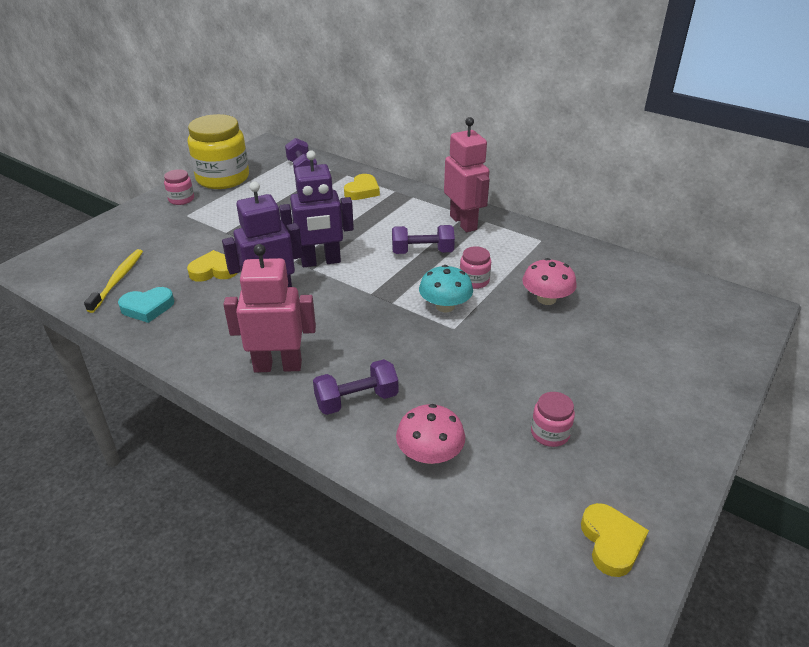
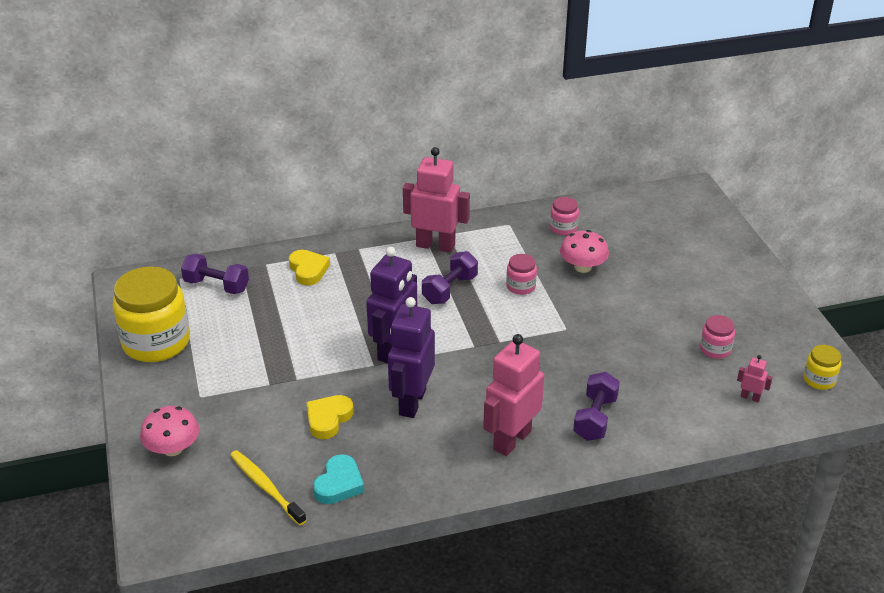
camera: 50 degrees left, 0 degrees up
(181, 199) = (161, 387): pink jar -> pink jar (563, 228)
(430, 454) = (682, 412): pink mushroom -> pink mushroom (173, 448)
(445, 306) = (535, 318): turquoise mushroom -> none
(510, 495) = (750, 397): none -> pink robot
(611, 542) = (819, 380): yellow heart -> yellow jar

